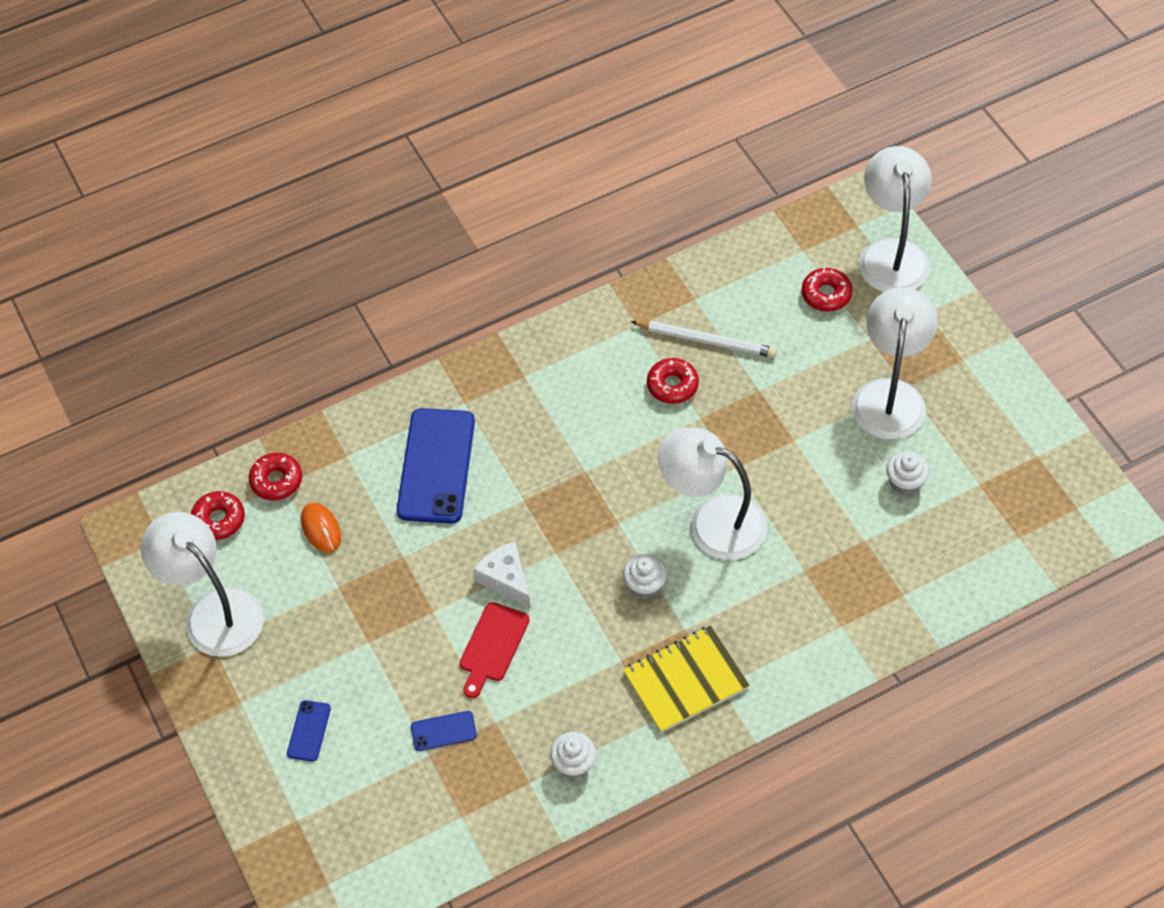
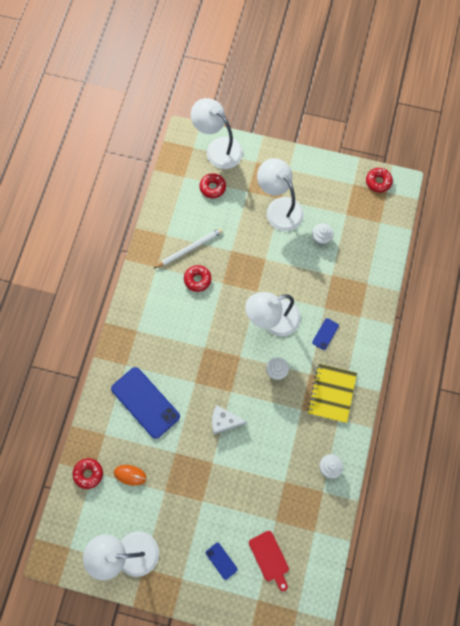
camera: 50 degrees left, 15 degrees up
(219, 520) = (84, 514): red donut -> red donut (378, 182)
(443, 731) = (270, 505): blue phone -> blue phone (325, 334)
(493, 646) = (250, 453): red cutting board -> red cutting board (270, 558)

